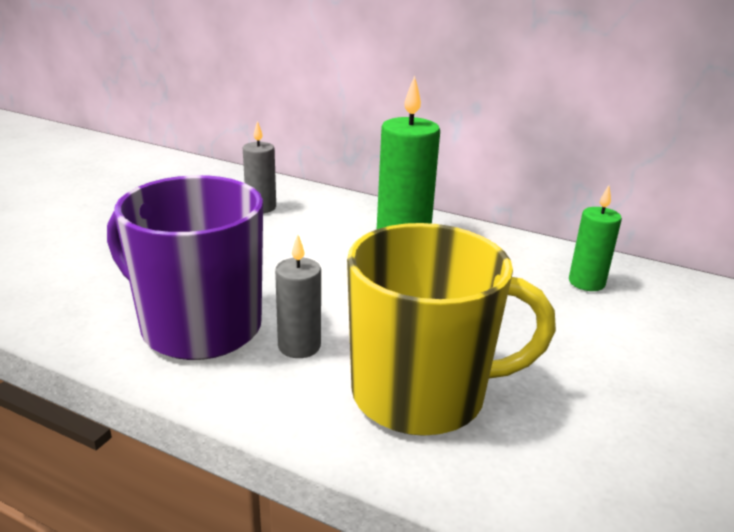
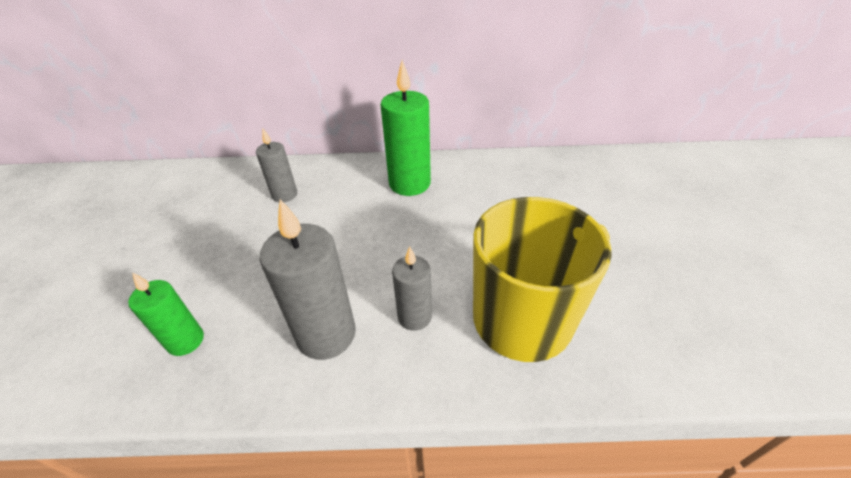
camera: 25 degrees left, 15 degrees up
(199, 327) = (326, 334): purple mug -> grey candle
(586, 282) = (548, 179): green candle -> green candle (186, 341)

